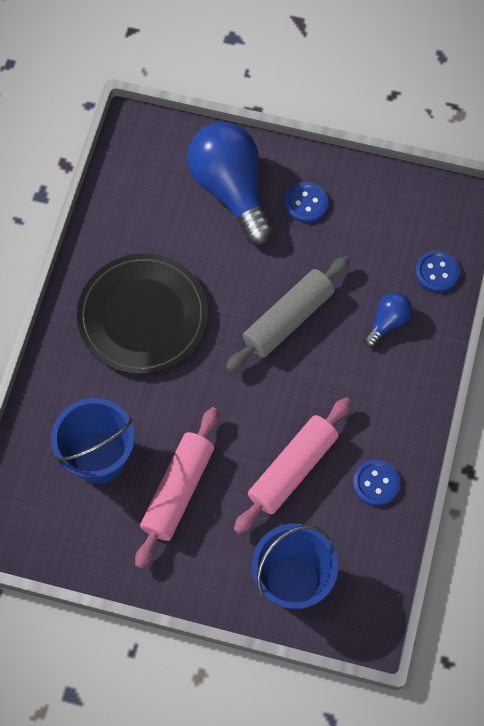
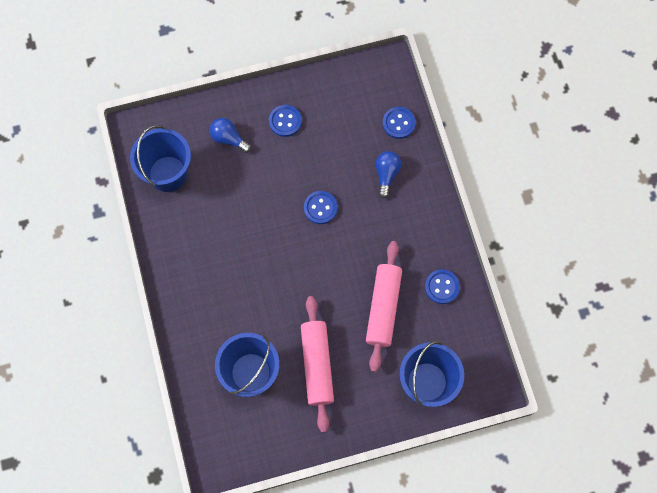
camera: 30 degrees left, 5 degrees up
(141, 193) = (168, 174): none -> blue bucket
(143, 316) = (222, 259): black plate -> none
(231, 190) = (228, 138): blue light bulb -> blue light bulb, size x0.47
(288, 319) = (320, 208): grey rolling pin -> blue button

